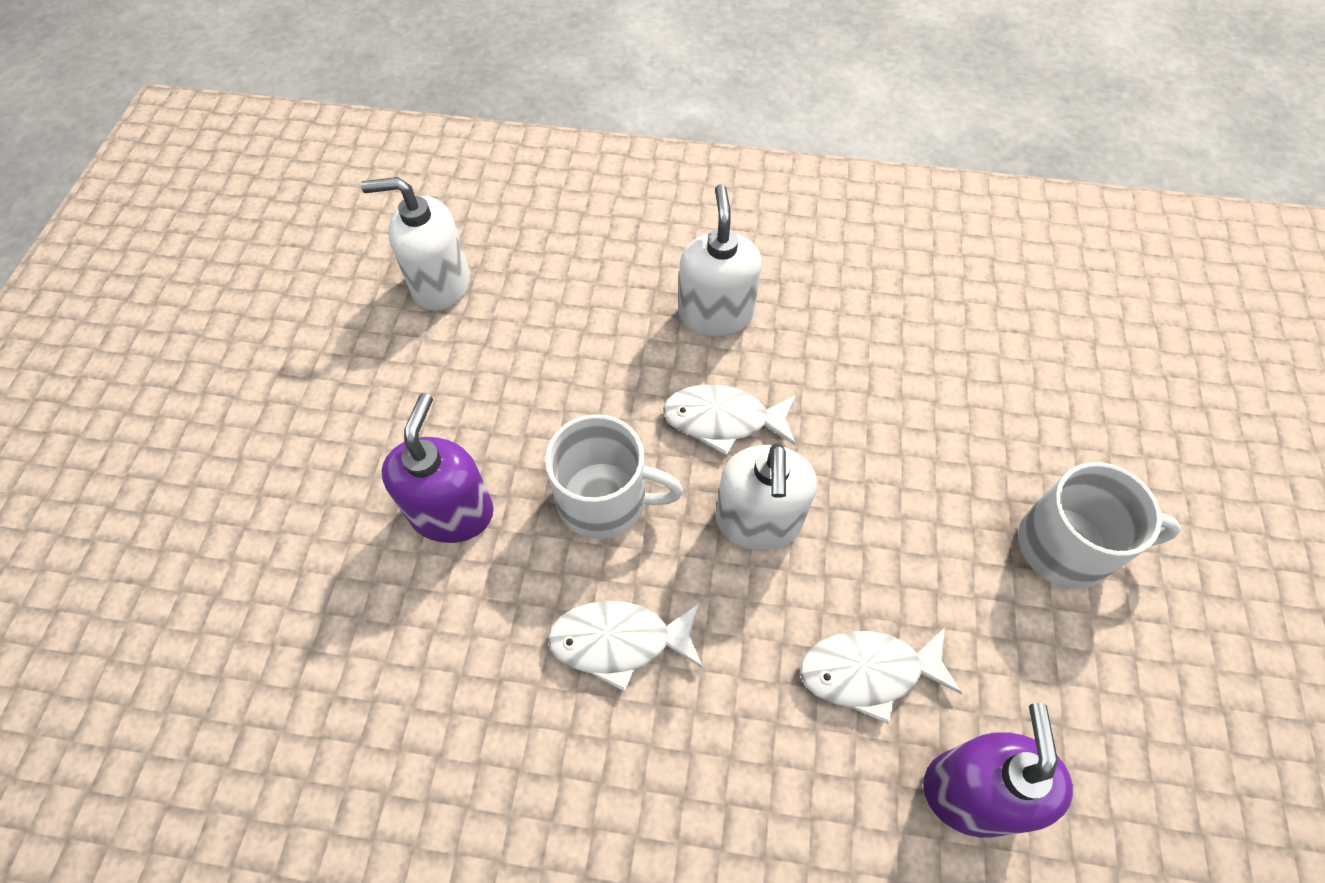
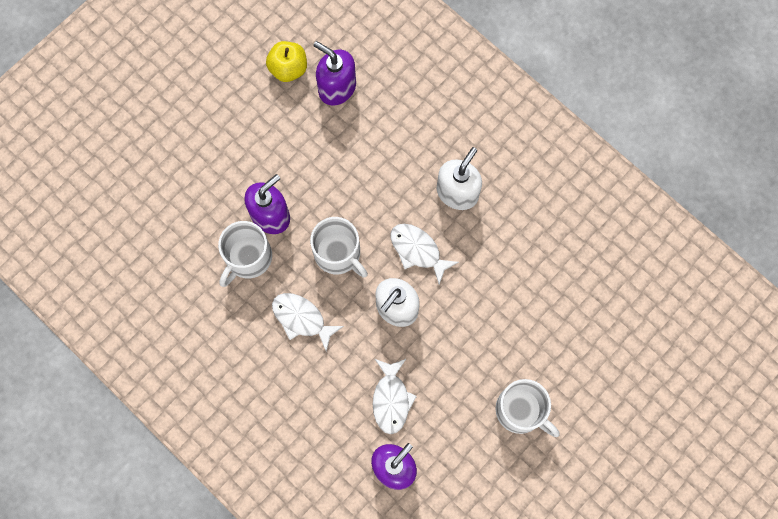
camera: 35 degrees right, 15 degrees up
(348, 299) = (288, 68): none -> yellow apple
(440, 284) = (337, 87): white soap dispenser -> purple soap dispenser
(455, 603) = (247, 258): none -> white mug
(868, 672) = (391, 399): white fish -> white fish turned 120 degrees counterclockwise

